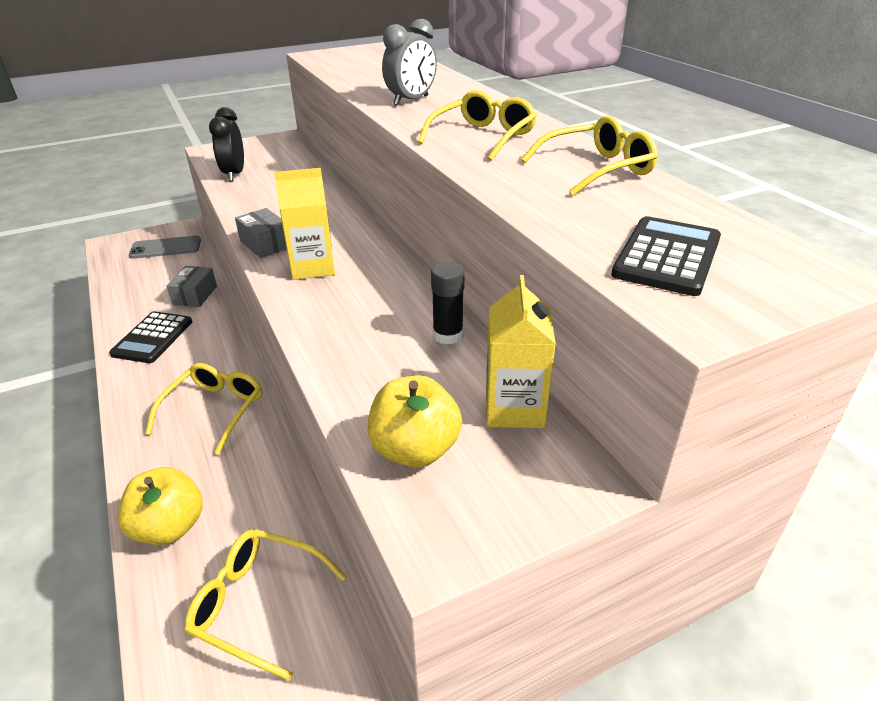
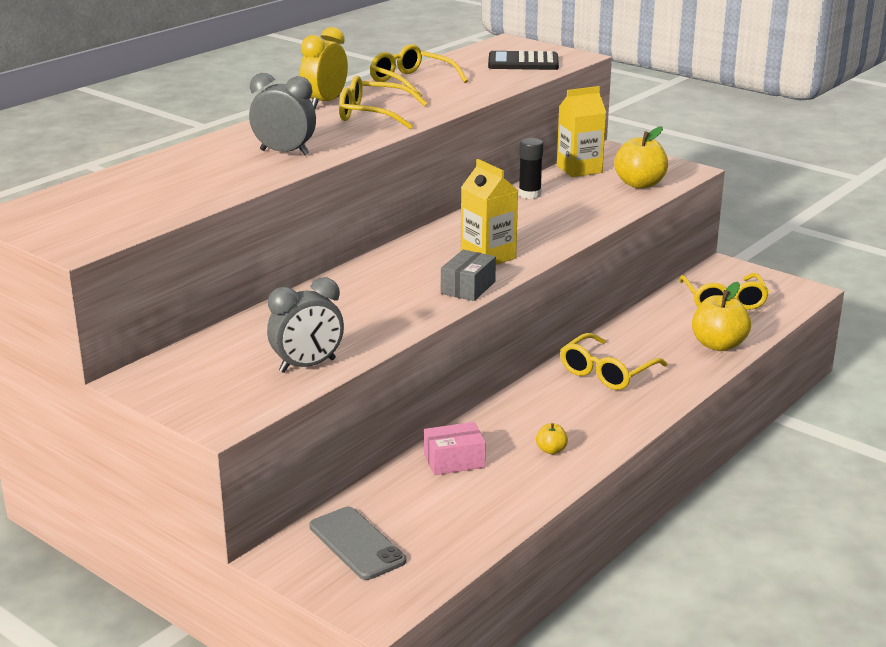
camera: 115 degrees left, 10 degrees down
(152, 338) = (551, 450): black calculator -> yellow apple
(195, 295) = (454, 461): grey box -> pink box
(215, 410) = (606, 372): yellow glasses -> yellow glasses turned 45 degrees counterclockwise
(234, 174) = (307, 366): black clock -> grey clock
(541, 125) = (325, 102): none -> yellow clock

